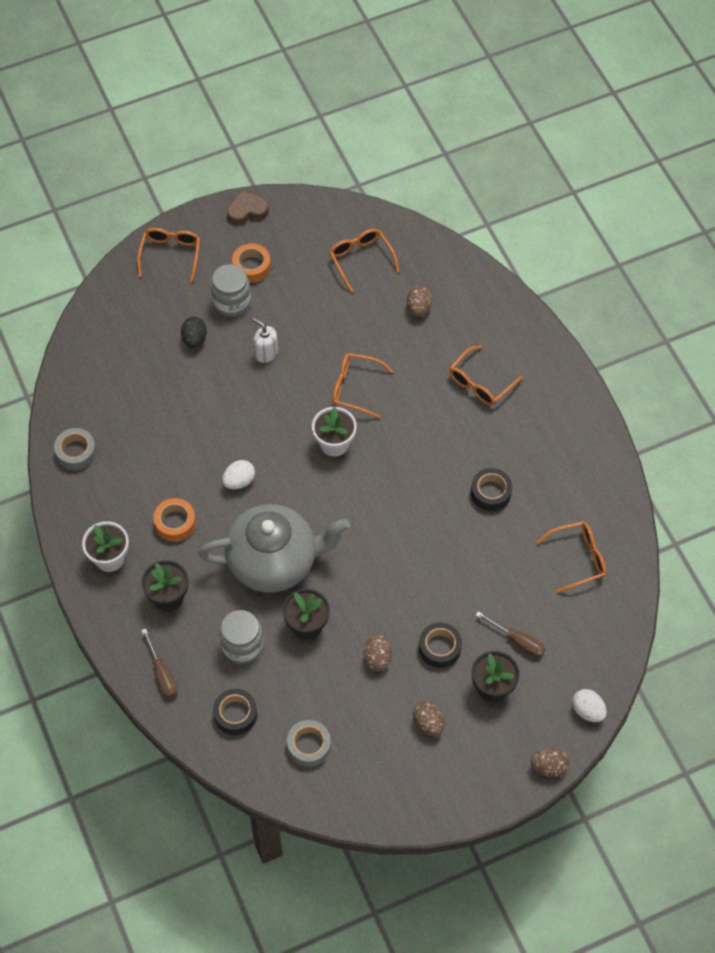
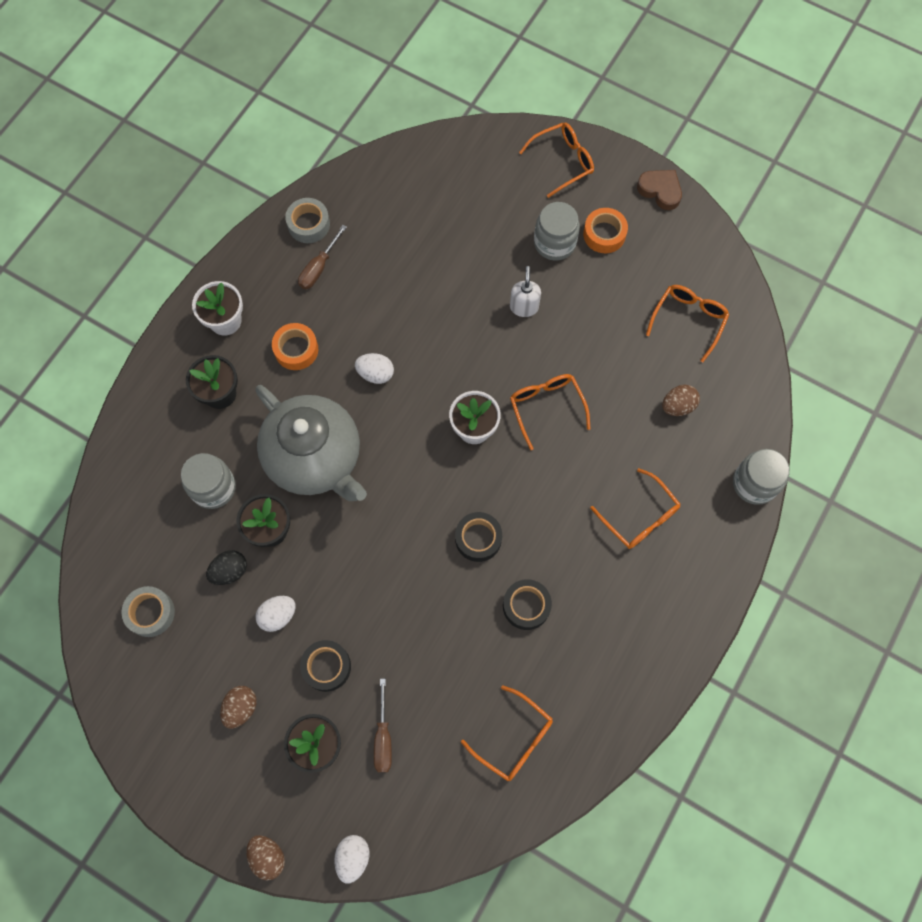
camera: 55 degrees right, 10 degrees up
(162, 674) = (142, 440): brown screwdriver -> brown screwdriver (319, 267)
(194, 339) = (492, 239): black egg -> black egg (230, 571)
(235, 714) = (142, 528): black tape -> black tape (478, 539)
(377, 658) = (278, 615): brown egg -> white egg
(480, 383) = (640, 517): orange glasses -> orange glasses turned 135 degrees counterclockwise
(509, 300) = (754, 483): none -> grey jar

